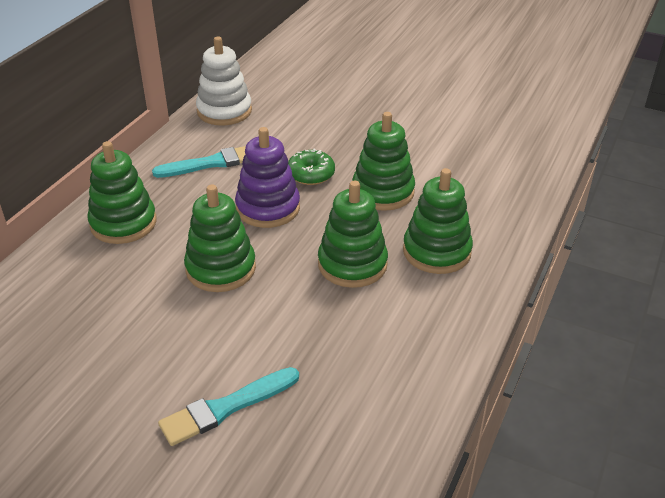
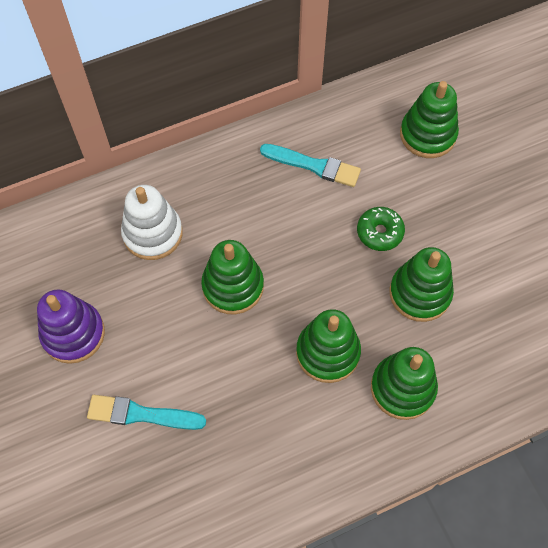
camera: 40 degrees right, 25 degrees up
(123, 223) = (202, 190): green stacking toy -> green stacking toy (427, 135)
(224, 111) = (373, 106): white stacking toy -> white stacking toy (153, 233)
(268, 208) = (315, 247): purple stacking toy -> purple stacking toy (73, 334)

